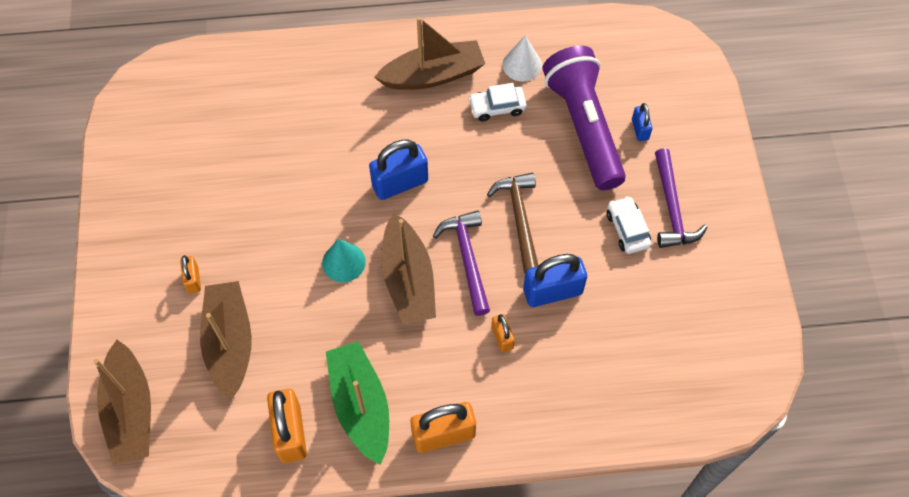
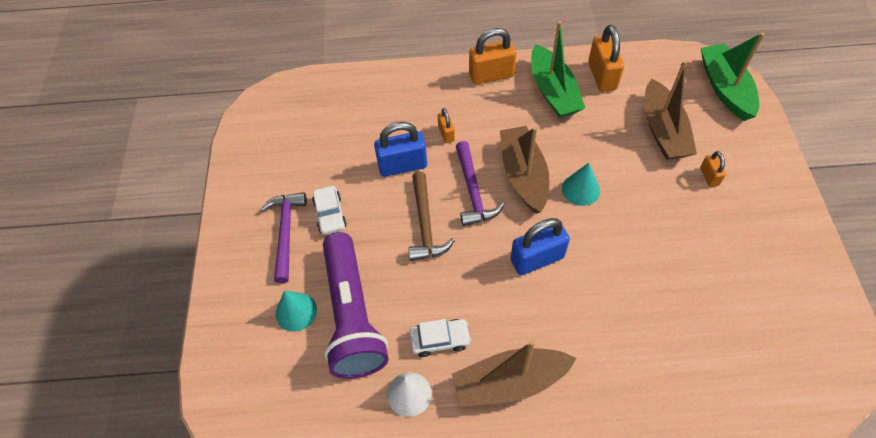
camera: 175 degrees left, 5 degrees down
(131, 411) = (724, 88): brown boat -> green boat
(640, 129) = (296, 311): blue padlock -> turquoise cone

